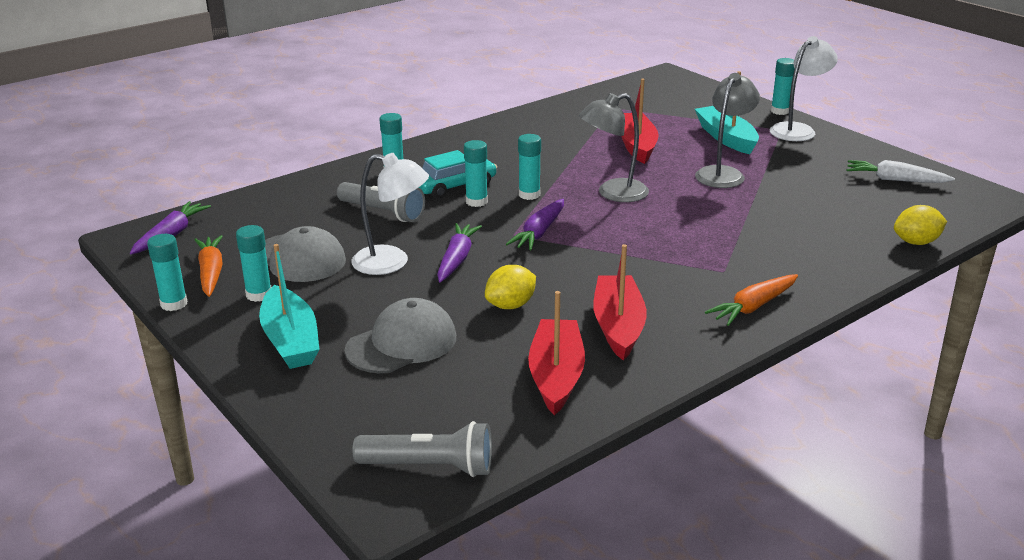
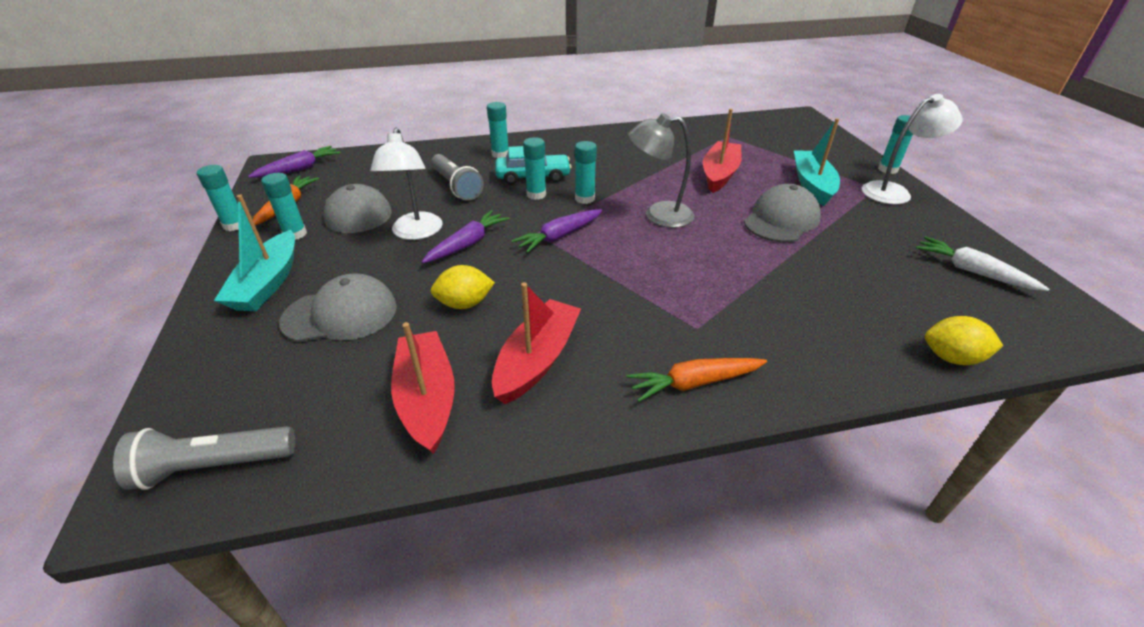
camera: 25 degrees right, 10 degrees up
(392, 262) = (416, 233): white lamp -> white lamp turned 45 degrees clockwise
(429, 466) = (214, 466): grey flashlight -> grey flashlight turned 135 degrees clockwise
(556, 375) = (427, 399): red boat -> red boat turned 45 degrees counterclockwise
(723, 173) = (781, 219): grey lamp -> grey cap

